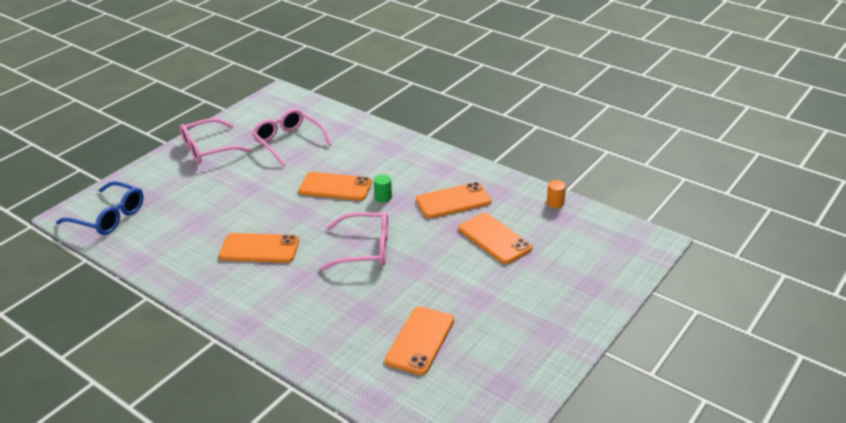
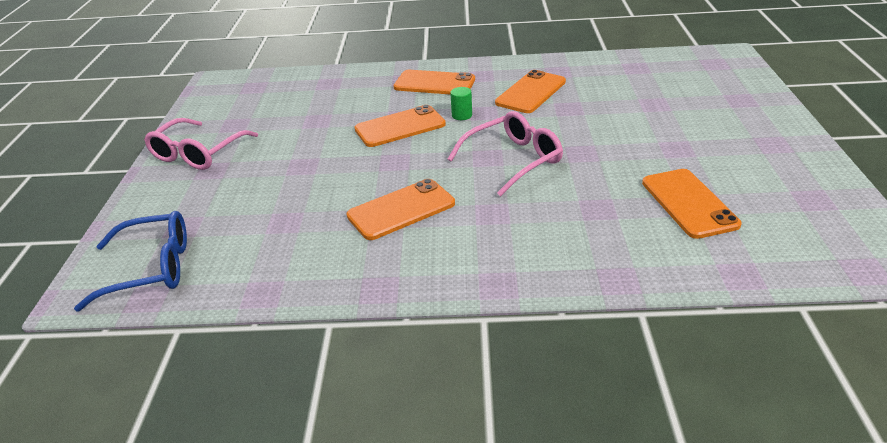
camera: 35 degrees left, 0 degrees up
(288, 142) = (289, 113): pink glasses -> none
(494, 238) = (612, 102): orange phone -> orange phone (434, 83)
(555, 203) = (615, 61): orange cylinder -> none

